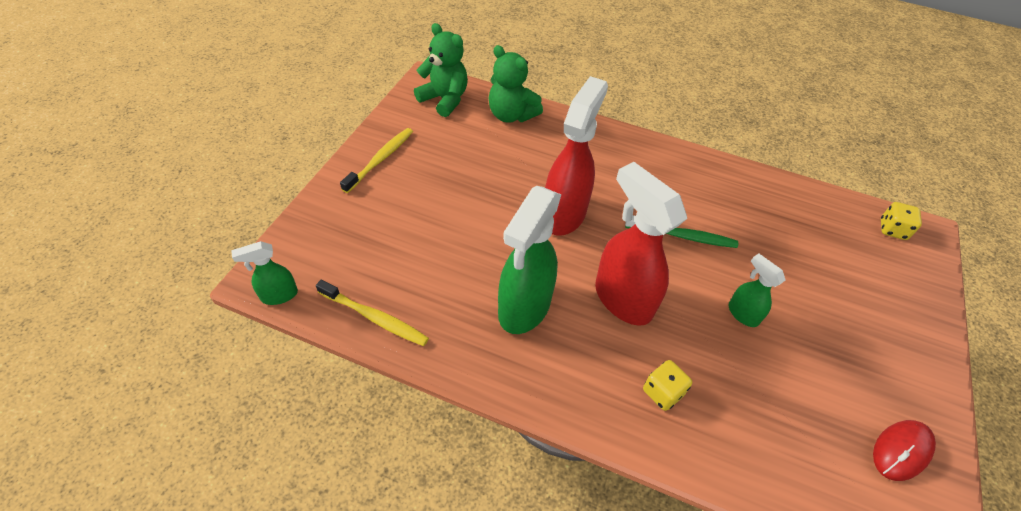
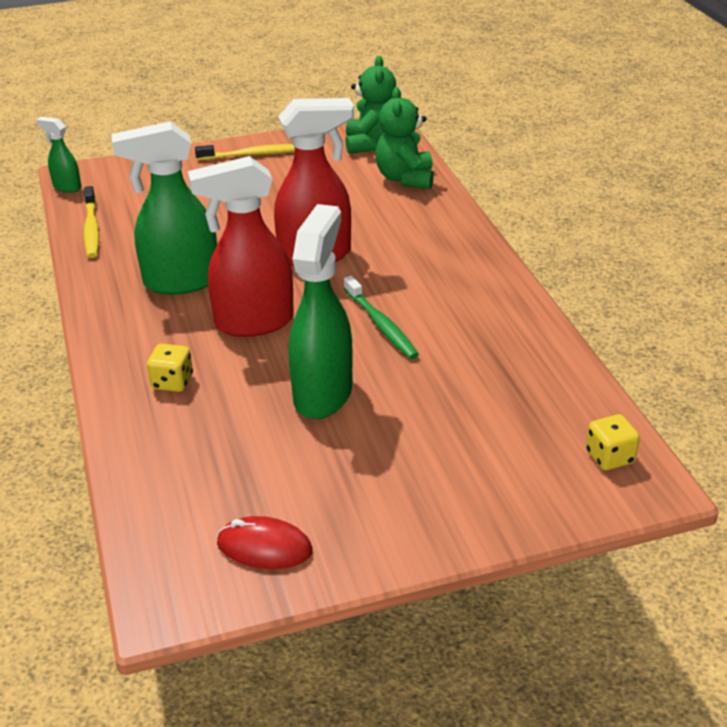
camera: 55 degrees right, 15 degrees down
(622, 299) = (253, 323): red spray bottle -> red spray bottle turned 120 degrees counterclockwise
(742, 314) = (323, 394): green spray bottle -> green spray bottle, size x2.01

